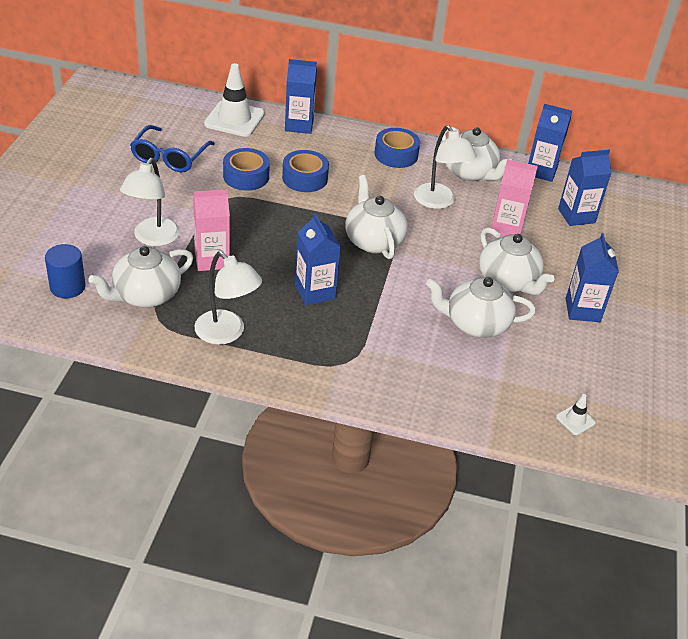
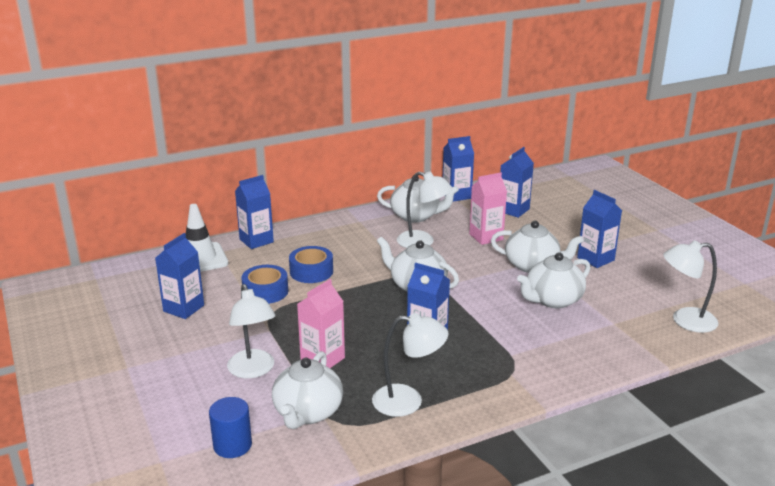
camera: 35 degrees left, 15 degrees down
(169, 157) = (183, 308): blue glasses -> blue carton
(396, 155) = (353, 228): blue tape -> none
(575, 420) = (685, 320): white traffic cone -> white lamp

